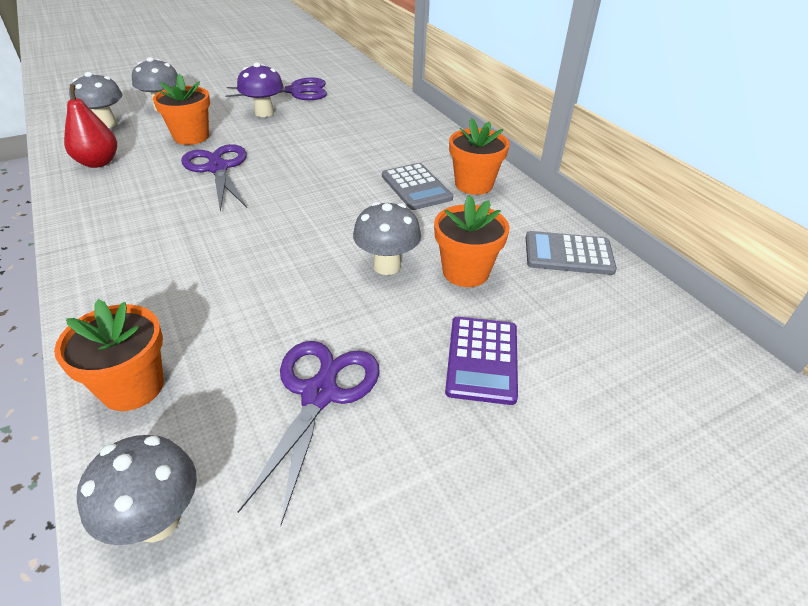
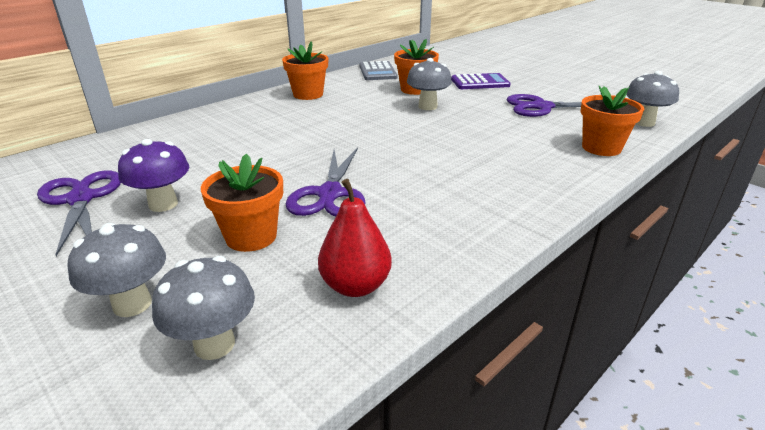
camera: 105 degrees left, 10 degrees down
(218, 168) = (330, 194): purple scissors -> purple scissors turned 45 degrees counterclockwise
(416, 187) = (322, 109): grey calculator -> none

